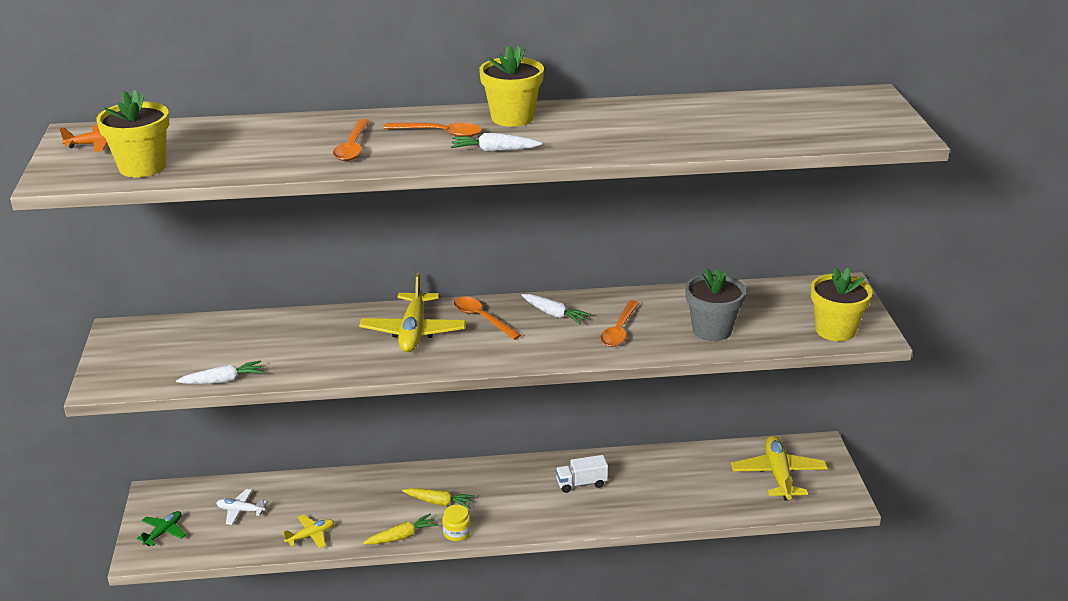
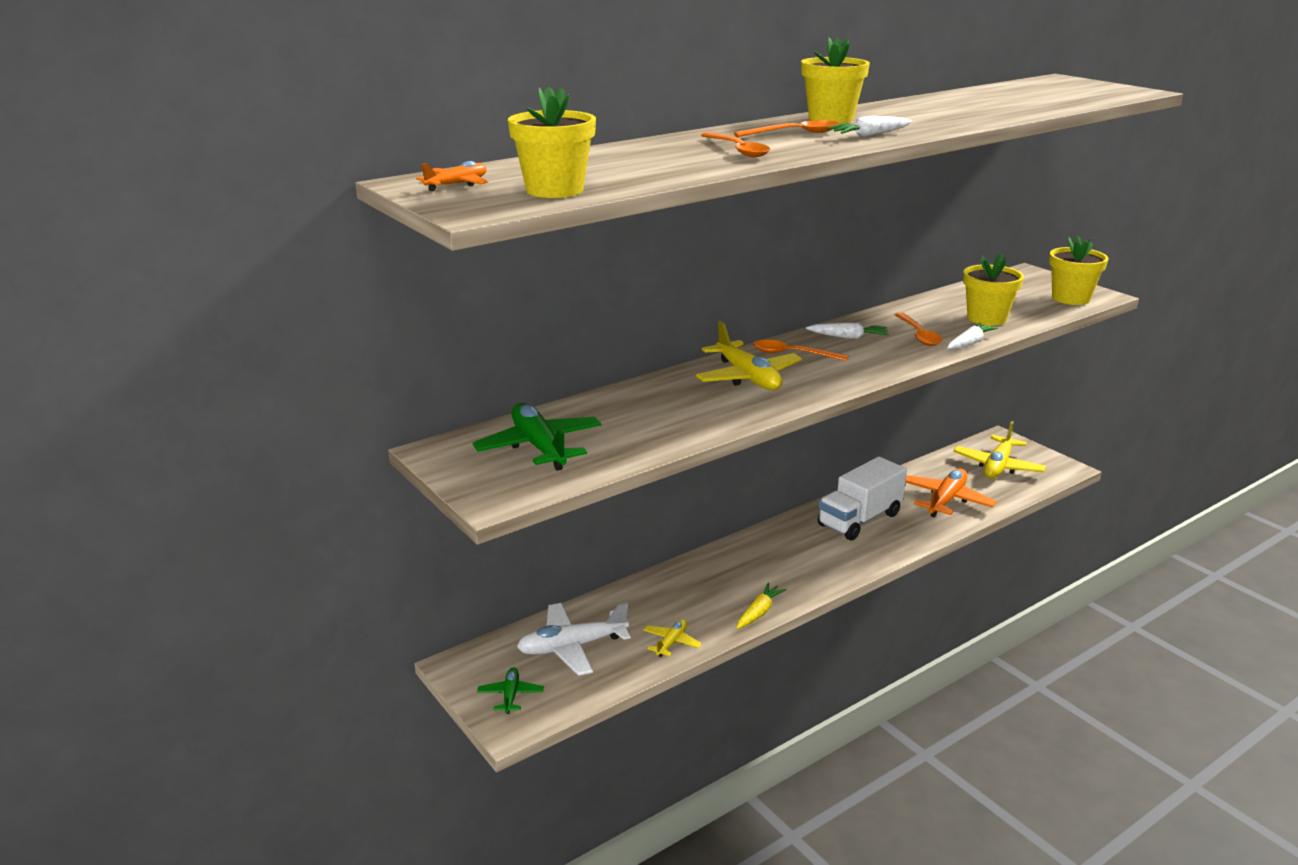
camera: 30 degrees left, 5 degrees down
(184, 350) = (539, 447): none -> green plane
(223, 380) = (624, 460): white carrot -> white carrot (969, 343)
(240, 510) = (572, 647): white plane -> white plane, size x1.87
(439, 502) = (758, 574): yellow carrot -> none
(457, 533) = (804, 592): yellow jar -> none
(581, 483) = (859, 519): white truck -> white truck, size x1.88
(683, 492) = (946, 500): none -> orange plane
(712, 330) = (986, 318): grey flower pot -> yellow flower pot
(778, 475) = (998, 466): yellow plane -> yellow plane turned 120 degrees counterclockwise

